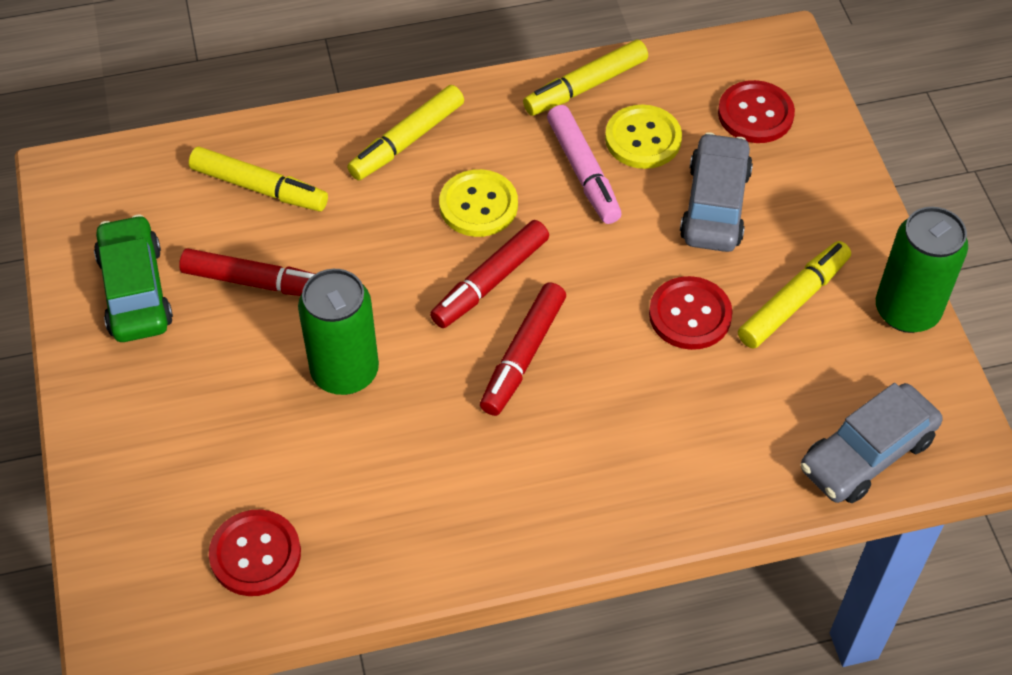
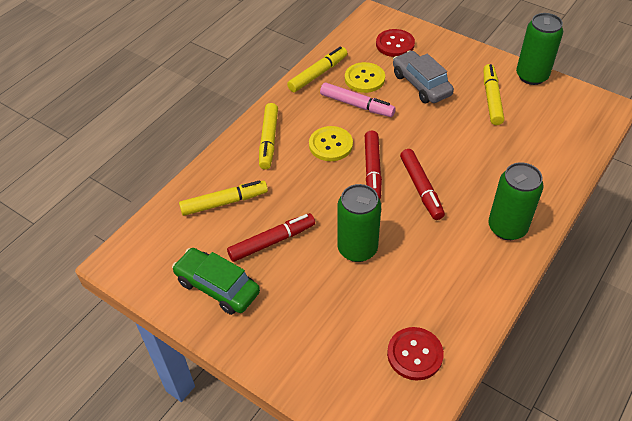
camera: 40 degrees left, 5 degrees down
(570, 498) = (507, 227): none -> green can
(585, 86) = (318, 74): yellow marker -> yellow marker turned 150 degrees counterclockwise
(690, 315) = (462, 129): red button -> none
(867, 454) = (582, 132): grey car -> none

